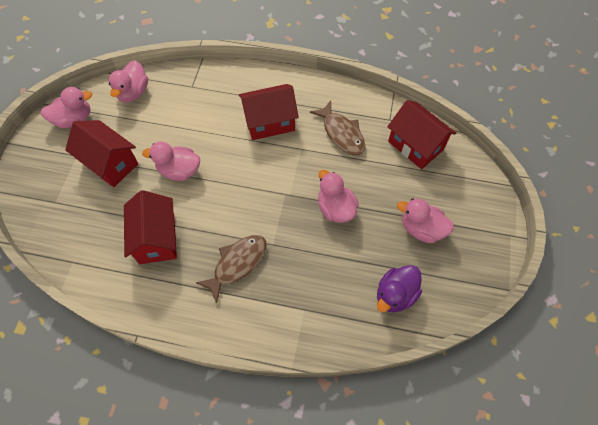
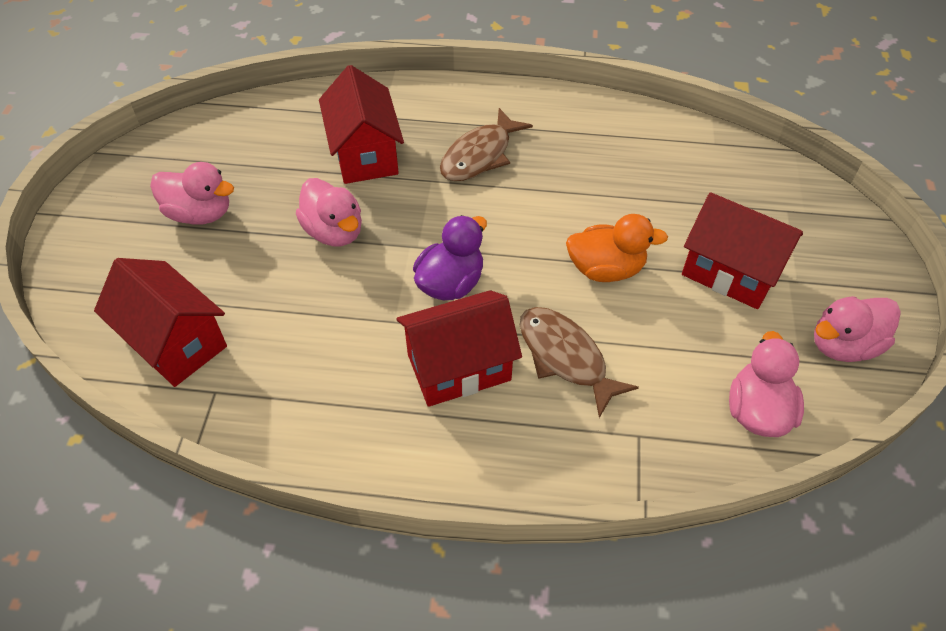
camera: 175 degrees right, 10 degrees down
(157, 239) = (605, 175): red house -> red house (365, 154)
(179, 170) = (606, 269): pink duck -> orange duck
(341, 133) = (315, 355): brown fish -> brown fish (565, 357)
(395, 295) = (257, 137): purple duck -> purple duck (450, 283)

